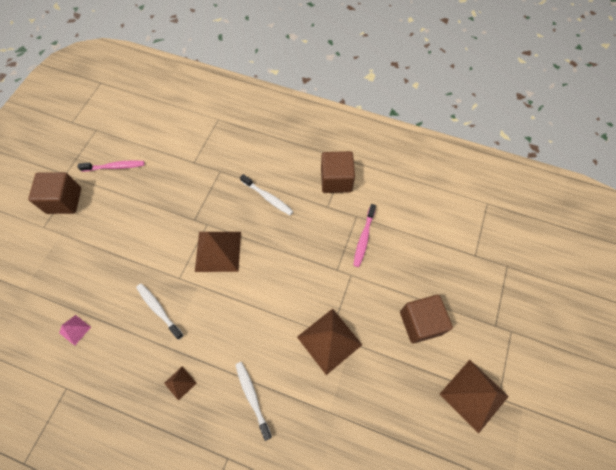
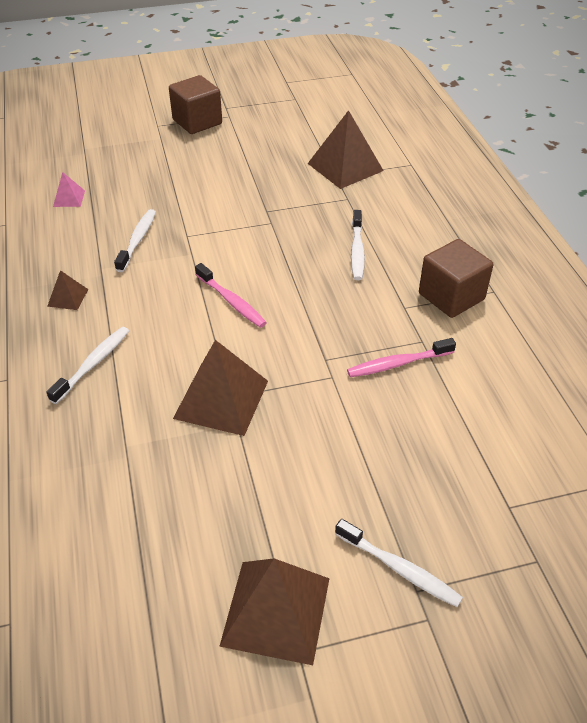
camera: 55 degrees right, 20 degrees down
(115, 167) = (268, 130): pink toothbrush -> pink toothbrush (231, 301)
(218, 251) = (247, 247): brown pyramid -> brown pyramid (345, 167)
(420, 323) = (333, 487): brown cube -> none
(481, 325) = (399, 569): none -> white toothbrush

